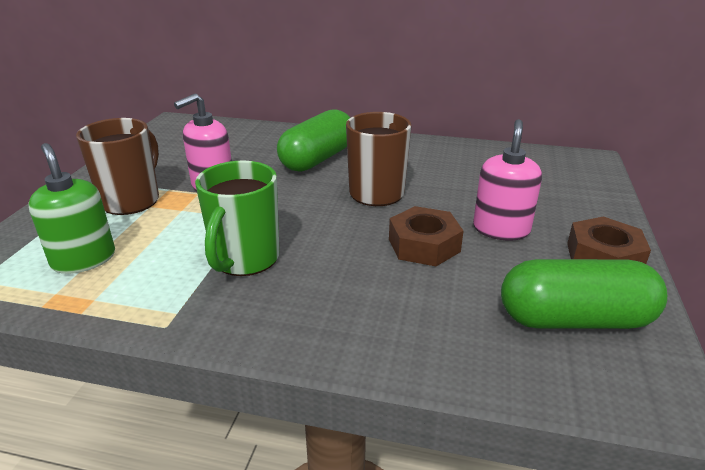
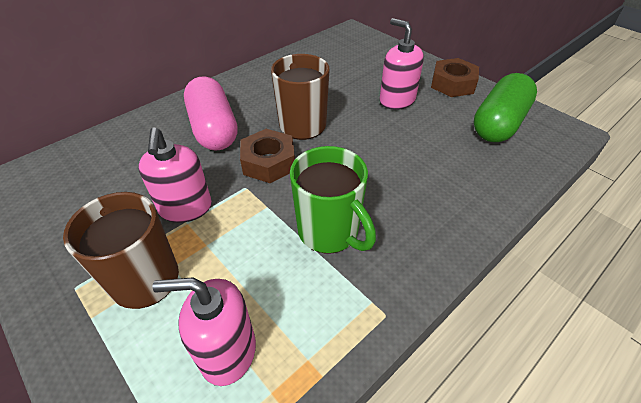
camera: 55 degrees left, 15 degrees up
(84, 259) = (227, 351): green soap dispenser -> pink soap dispenser
(317, 159) = (214, 129): green capsule -> pink capsule
(424, 245) = (387, 137): brown nut -> brown nut (269, 162)

